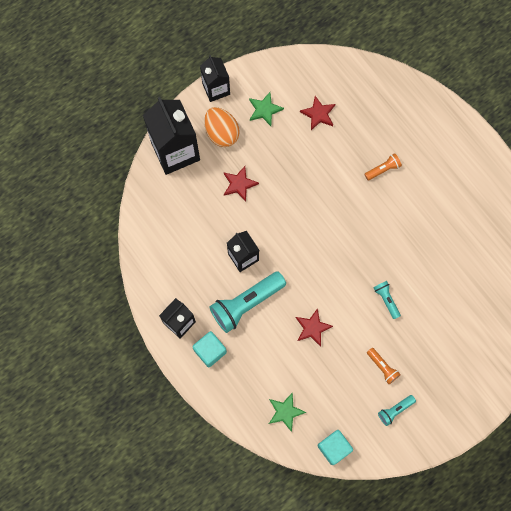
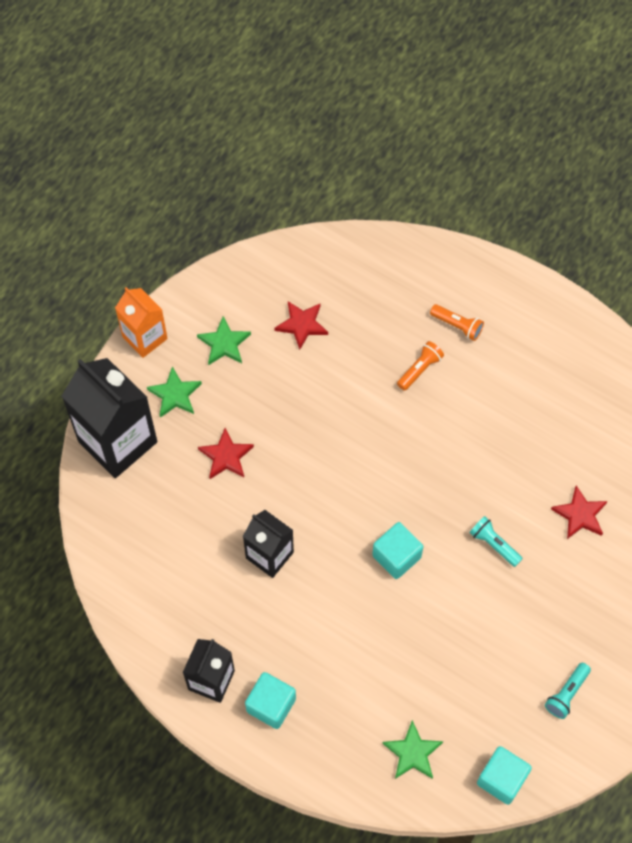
camera: 20 degrees left, 10 degrees down
(216, 89) = (145, 337): black carton -> orange carton
(221, 133) = (175, 394): orange egg -> green star
(246, 304) = (298, 619): turquoise flashlight -> none
(312, 328) = (406, 620): red star -> red star (580, 515)
(322, 286) = (396, 556): none -> turquoise cube
(382, 367) = (525, 640): orange flashlight -> orange flashlight (457, 326)

